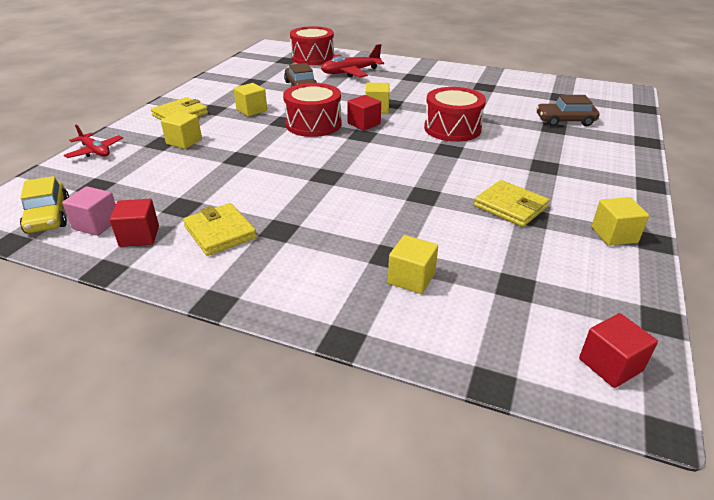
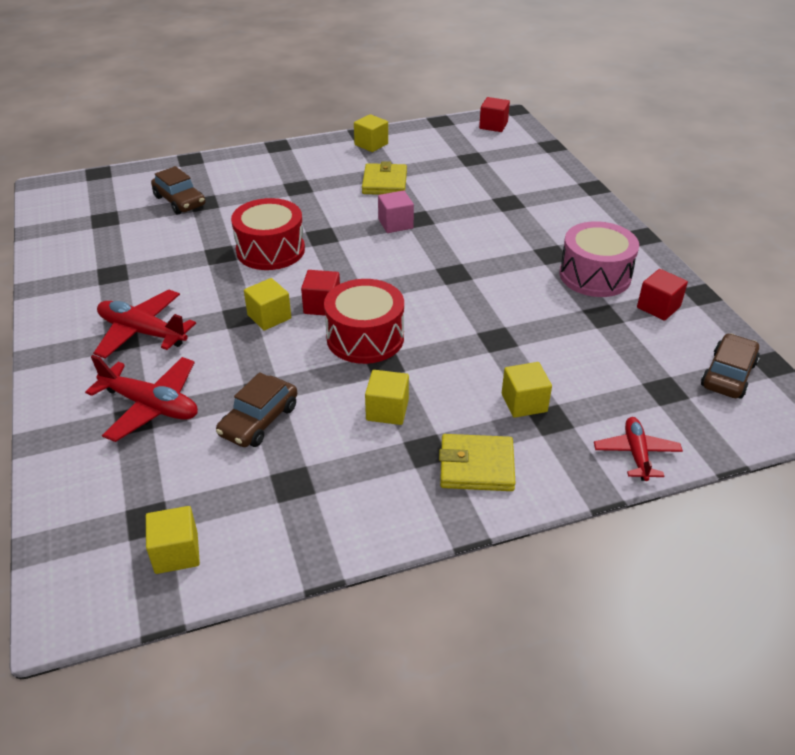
camera: 130 degrees left, 5 degrees up
(48, 216) = (728, 375): yellow car -> brown car
(96, 224) = (687, 339): pink cube -> pink cube (395, 224)
(220, 232) = (595, 275): yellow wallet -> pink drum
(313, 58) = (108, 492): red drum -> none
(411, 278) = (516, 188): yellow cube -> yellow cube (176, 553)
(412, 81) = (142, 332): none -> red plane

